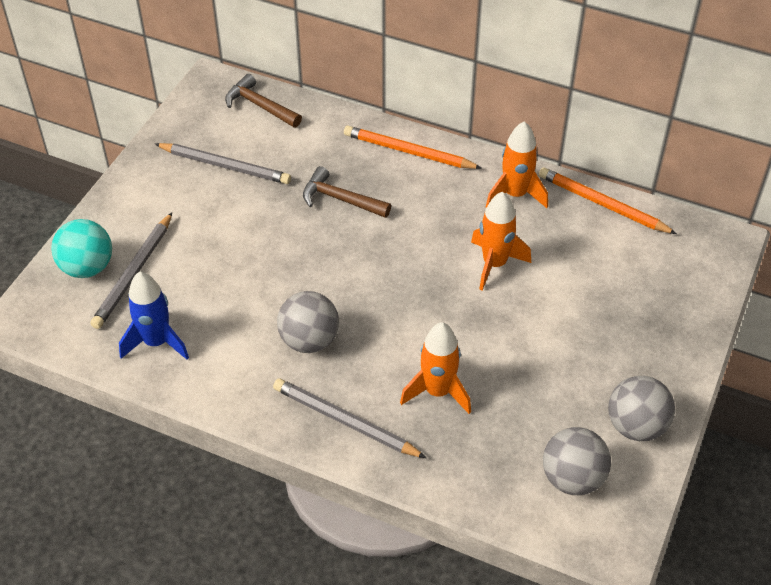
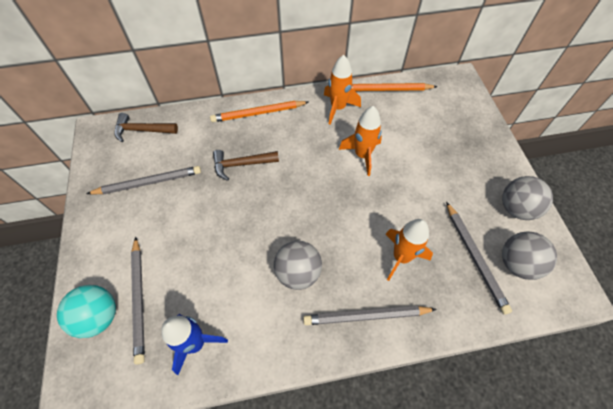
camera: 35 degrees left, 10 degrees up
(526, 442) = (474, 257): none -> grey pencil

